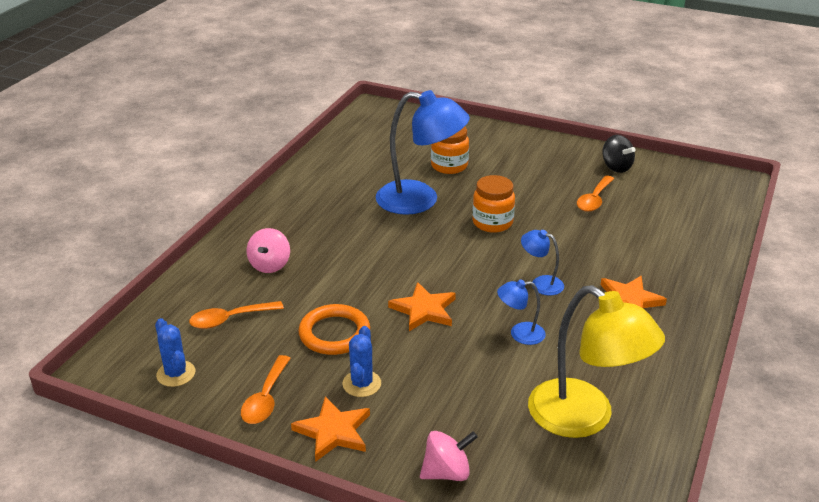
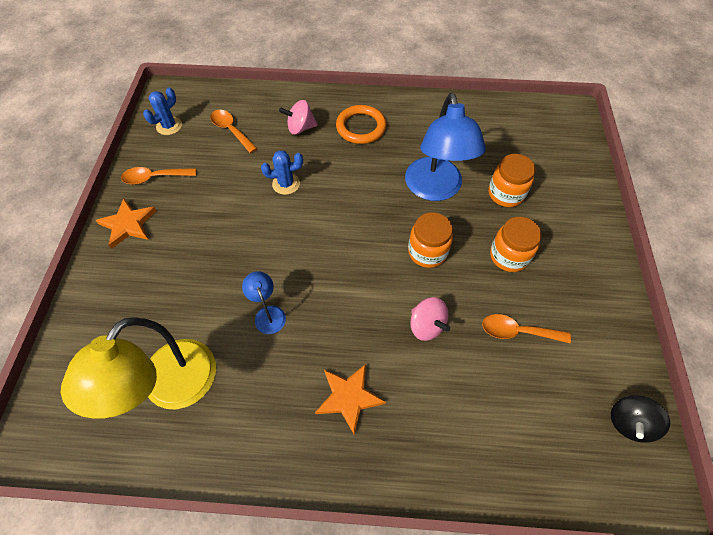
camera: 70 degrees right, 25 degrees up
(334, 333) = (232, 191): orange ring -> orange ring (361, 127)
(361, 384) = (180, 224): blue cactus -> blue cactus (286, 184)
(424, 310) = (278, 237): orange star -> none
(447, 472) = (96, 303): pink spinning top -> pink spinning top (426, 326)
(518, 183) = (509, 256): none -> orange jar
(541, 283) = (347, 313): blue lamp -> none
(616, 167) = (599, 341): black spinning top -> black spinning top (629, 422)

